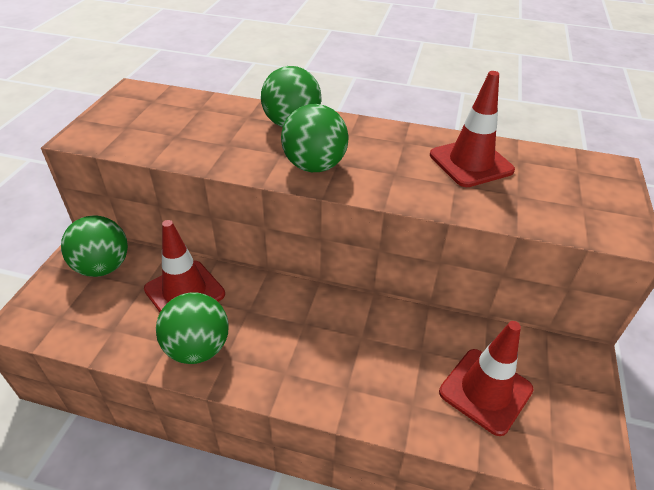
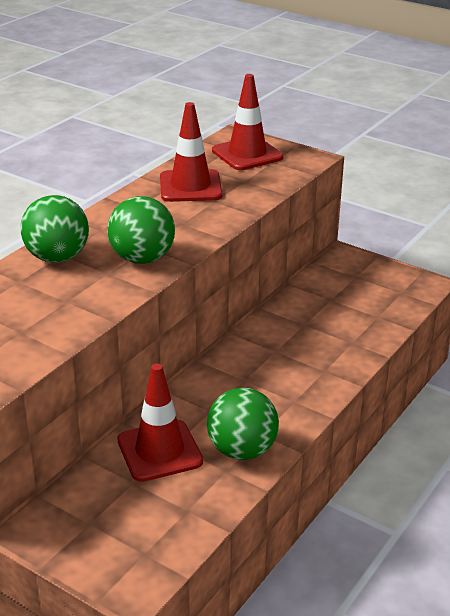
camera: 70 degrees left, 10 degrees down
(103, 267) = (79, 514): green ball -> none
(485, 391) = (353, 306): red traffic cone -> red traffic cone (247, 154)

